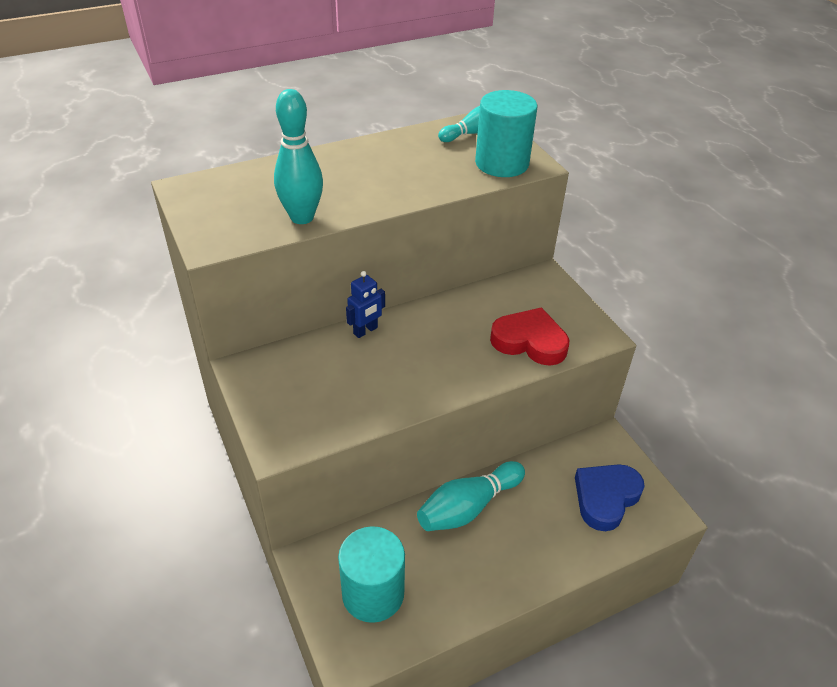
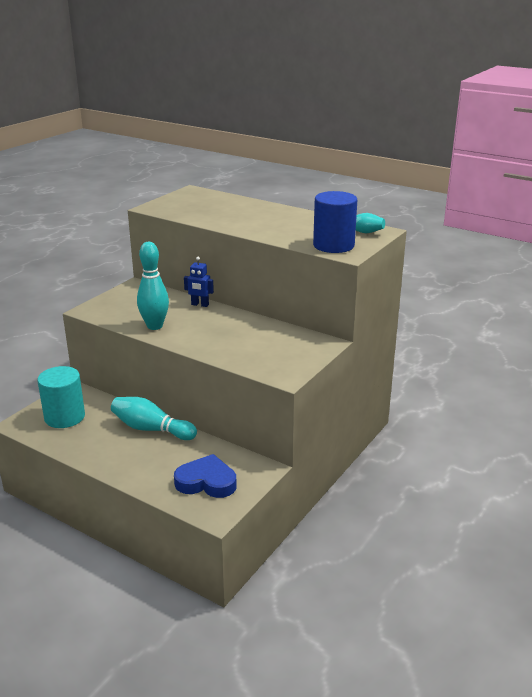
camera: 60 degrees right, 15 degrees down
(302, 217) = (200, 217): turquoise bowling pin -> turquoise bowling pin (155, 326)
(502, 163) = (333, 245): turquoise cylinder -> blue cylinder
(529, 341) = (249, 354): red heart -> none

